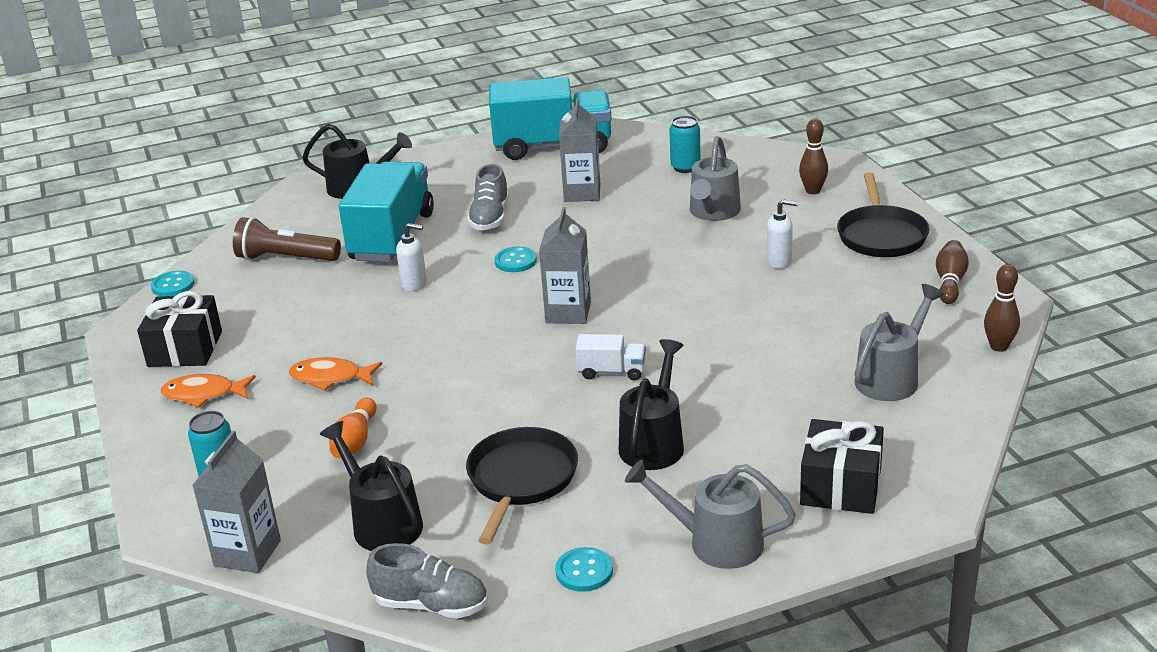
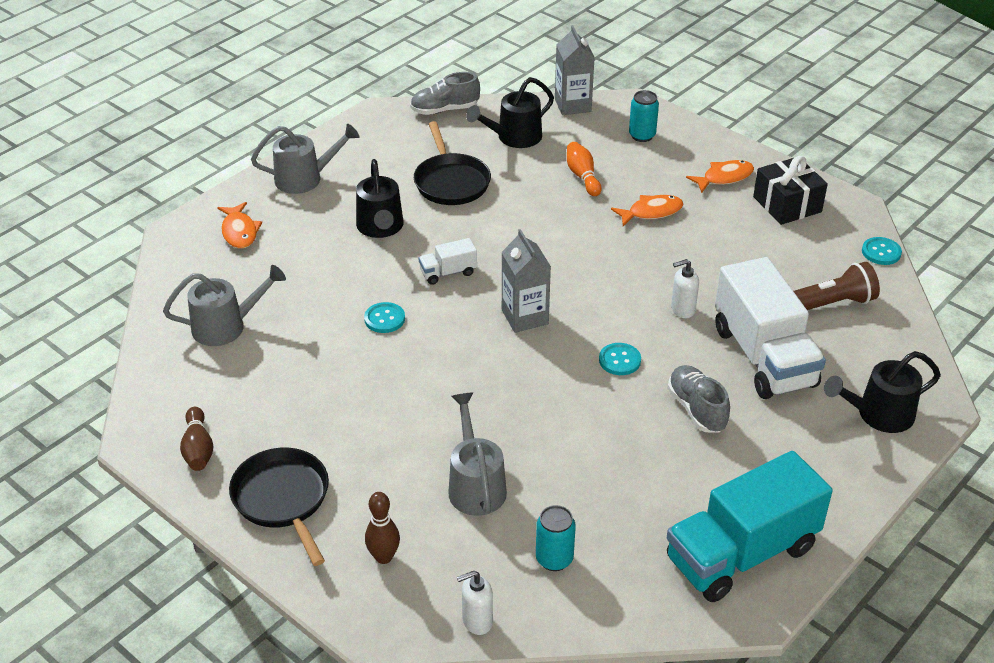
camera: 150 degrees right, 10 degrees up
(381, 522) = (513, 138): black watering can -> black watering can turned 120 degrees clockwise
(392, 237) = (763, 357): turquoise truck -> white truck
(582, 193) = (636, 476): grey carton -> none
(584, 571) = (373, 145): turquoise button -> turquoise button (384, 319)
(779, 262) = (371, 430): white soap dispenser -> white soap dispenser (477, 621)
(841, 486) = (239, 232): black gift -> orange fish
(892, 377) = (227, 326): grey watering can -> grey watering can turned 120 degrees counterclockwise
(999, 347) = (143, 381): brown bowling pin -> none

